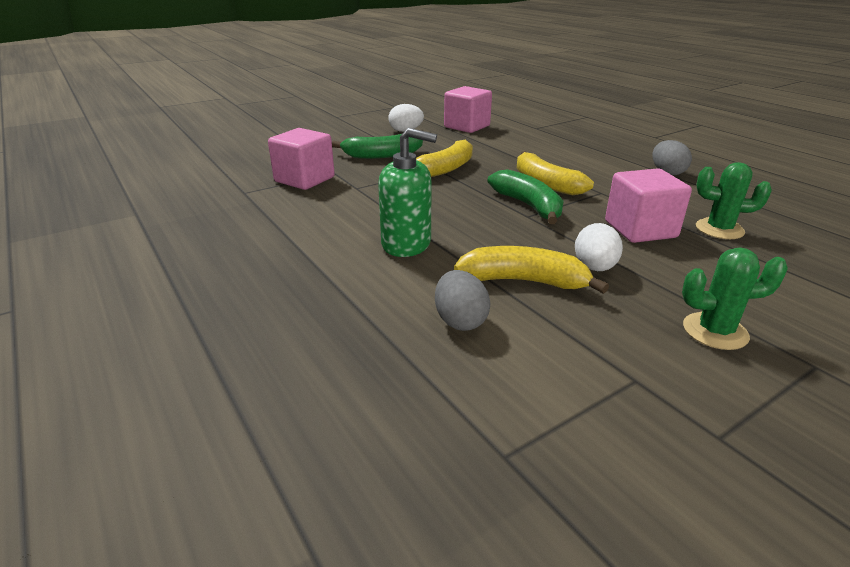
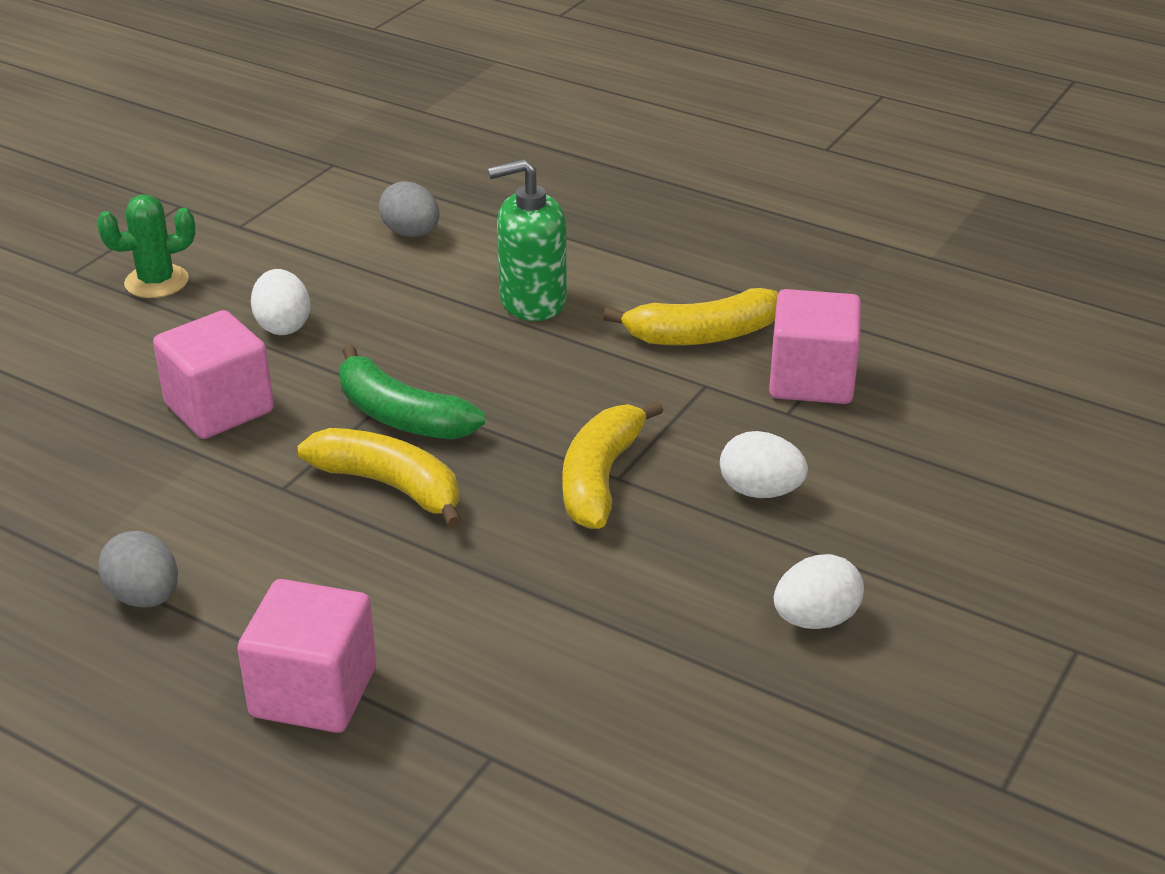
camera: 155 degrees right, 5 degrees up
(382, 155) = (760, 491): green banana -> white egg
(467, 126) = (683, 698): pink cube -> pink cube (314, 692)
(524, 281) = (363, 288): yellow banana -> yellow banana (702, 335)
(719, 229) = (95, 440): green cactus -> none

